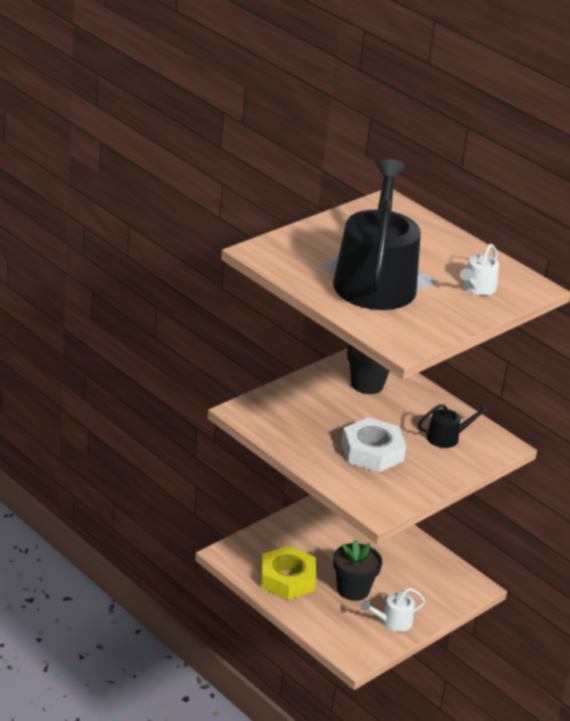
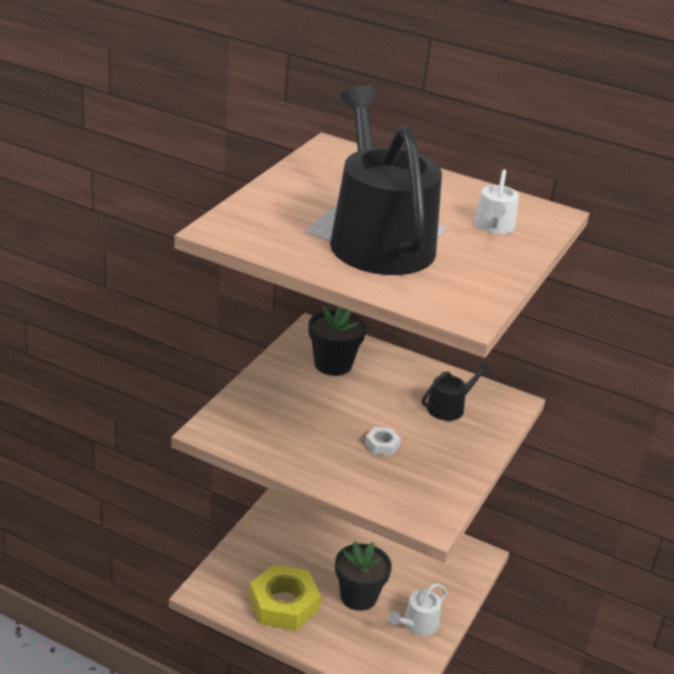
camera: 20 degrees left, 0 degrees up
(372, 452) = (382, 445): white nut -> white nut, size x0.45

